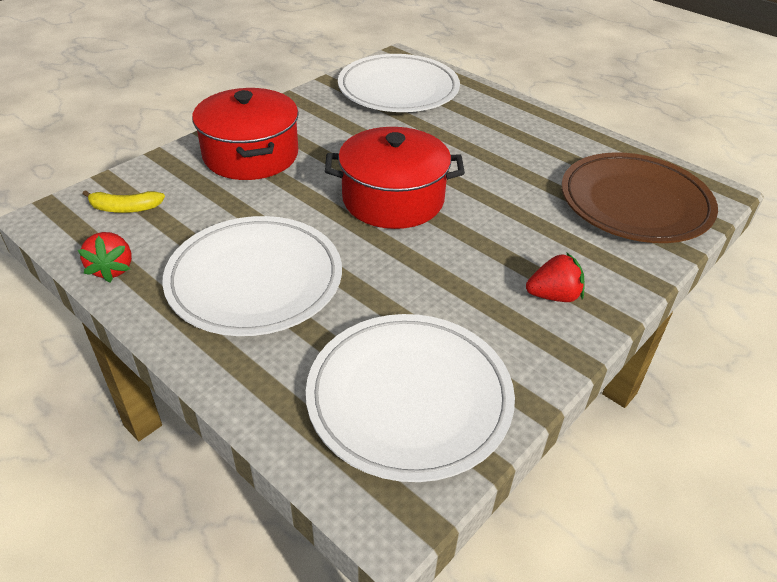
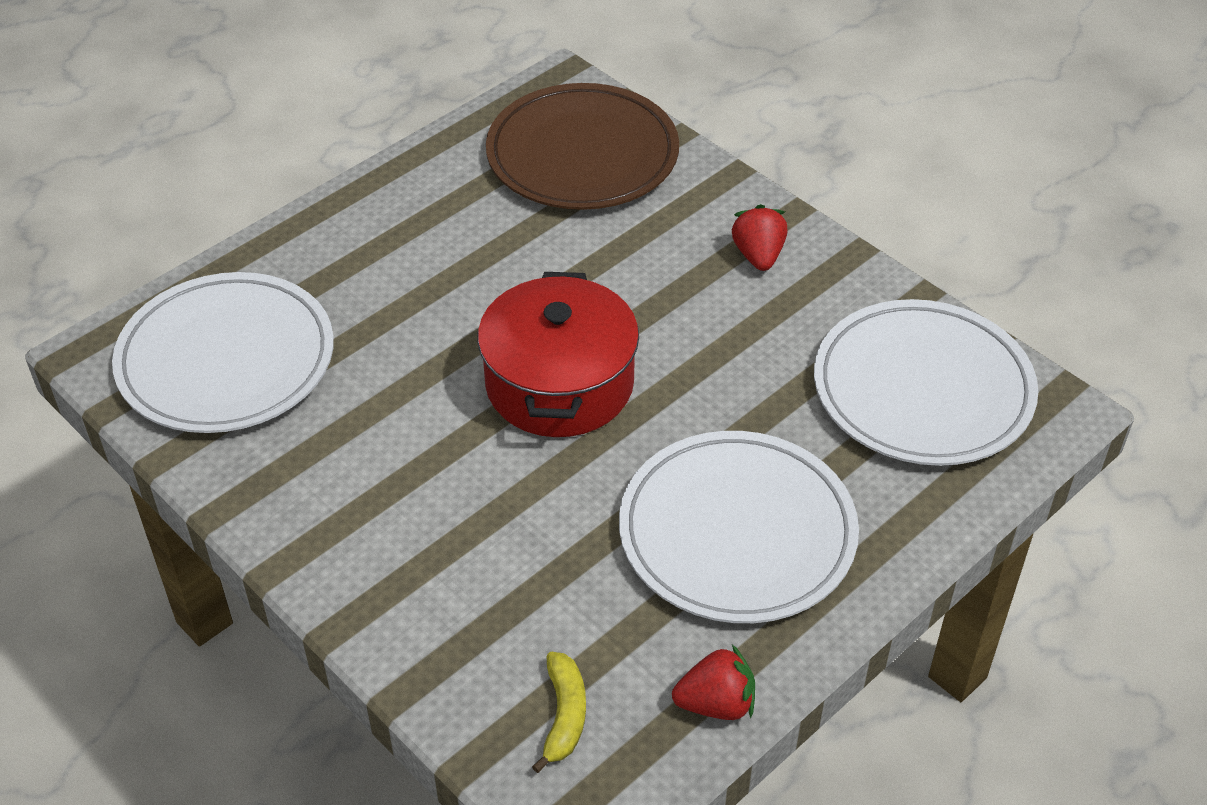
camera: 85 degrees left, 5 degrees up
(251, 155) = (419, 558): red pot -> none

